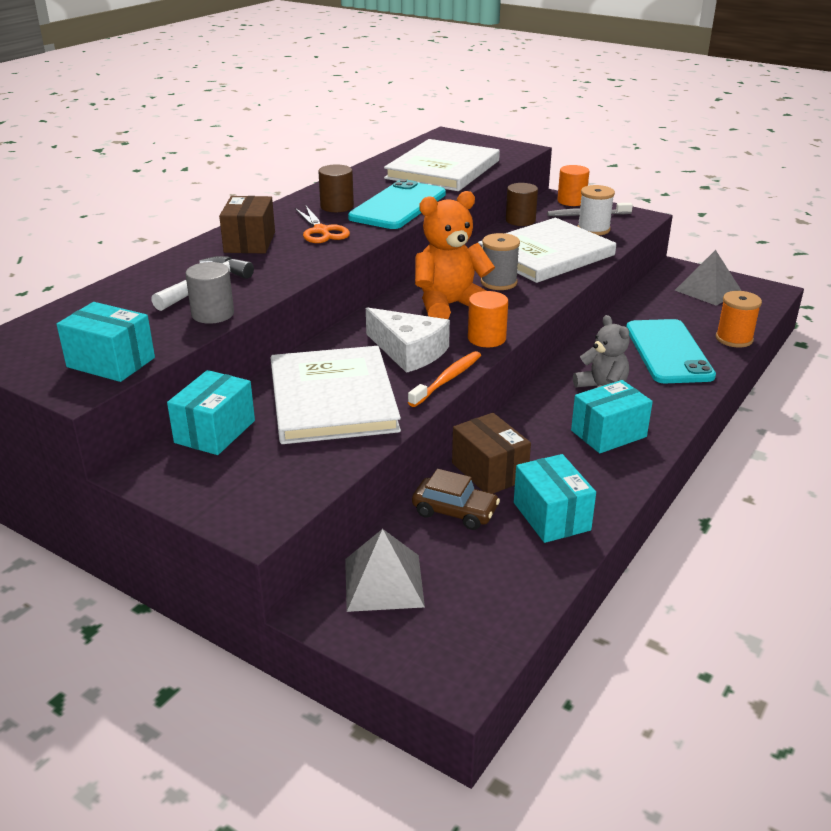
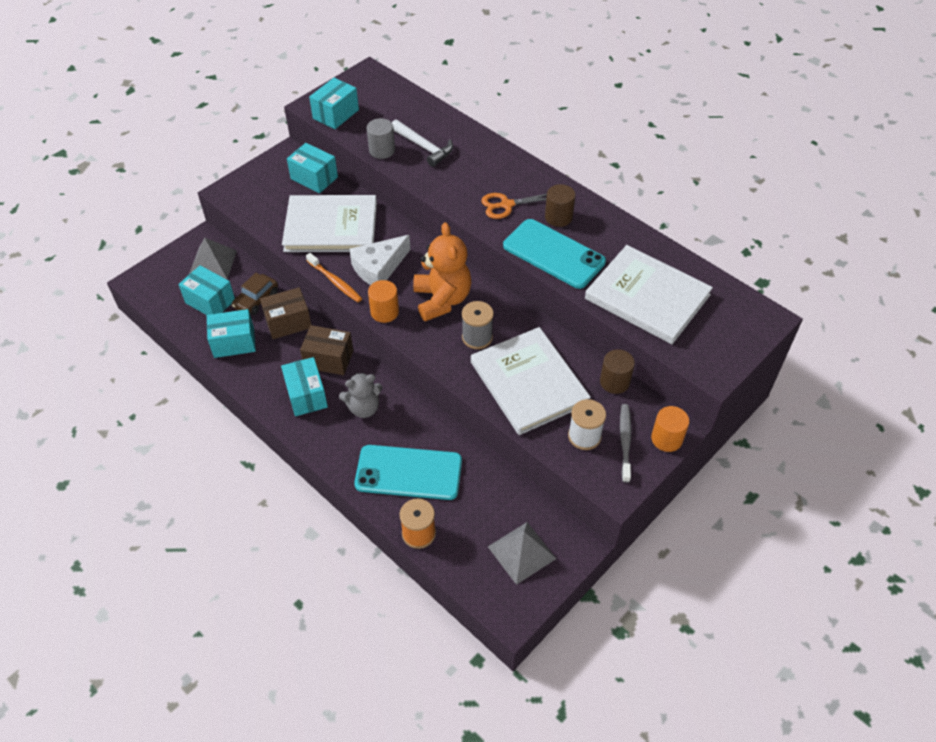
camera: 100 degrees right, 20 degrees up
(250, 242) = (493, 168): brown box -> brown box (329, 359)
(476, 563) = (210, 301): none -> turquoise box

